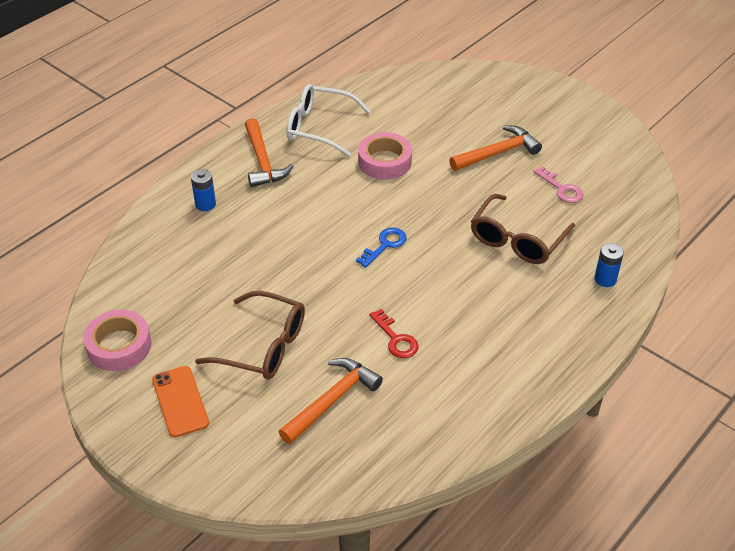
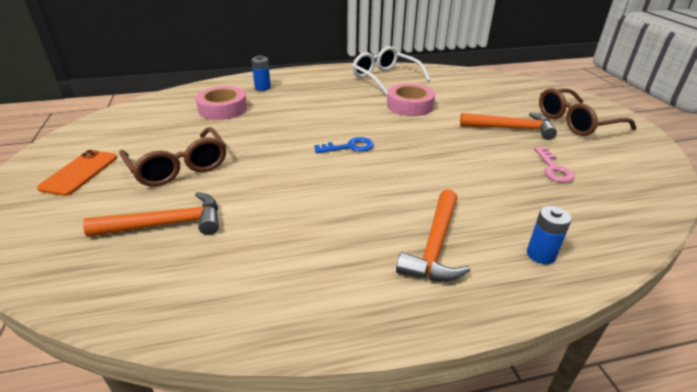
camera: 35 degrees right, 10 degrees down
(119, 346) = (104, 129): pink tape -> pink tape (223, 109)
(263, 161) = (326, 81): orange hammer -> orange hammer (435, 246)
(396, 339) = (276, 207): red key -> none
(517, 240) = (470, 186): brown glasses -> brown glasses (575, 122)

